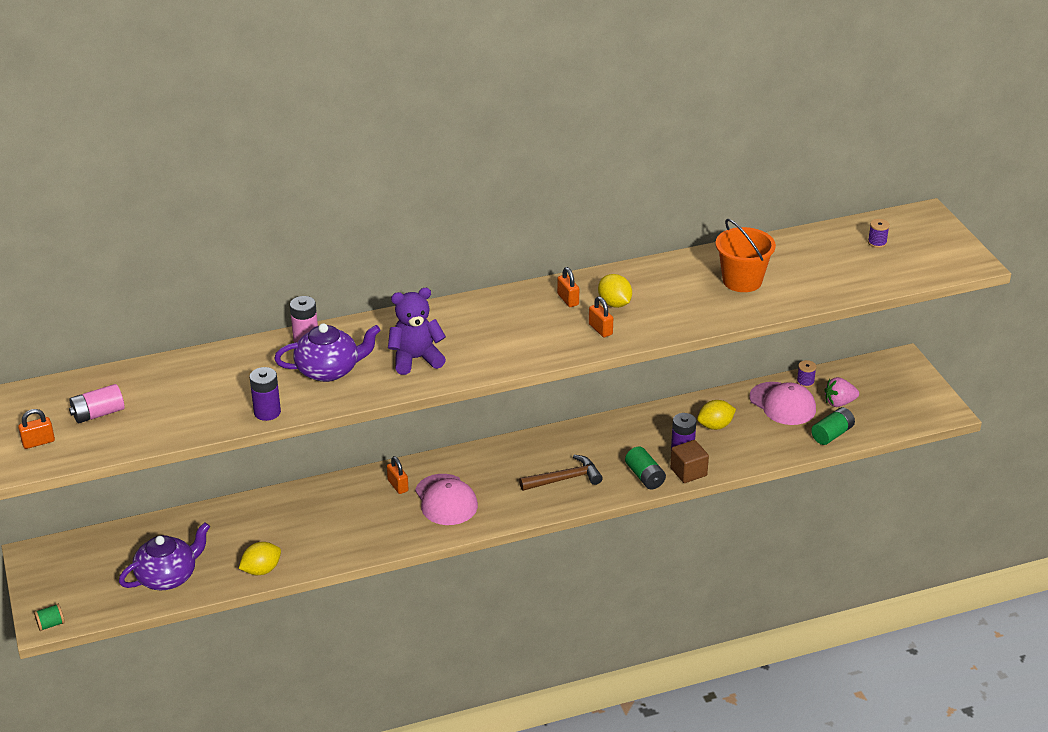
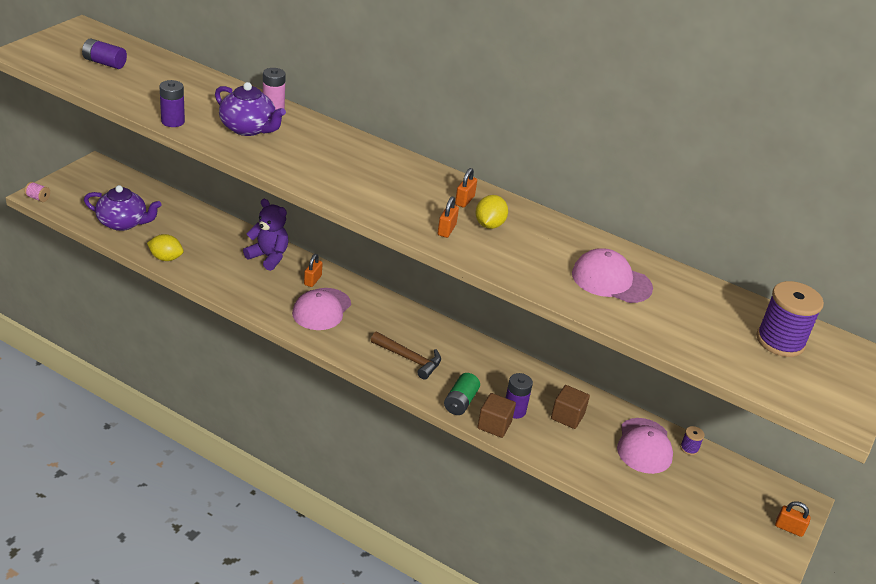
camera: 45 degrees right, 0 degrees up
(38, 442) = (54, 54): orange padlock -> orange padlock (789, 528)
(50, 624) = (38, 198): green spool -> pink spool
(98, 414) = (104, 63): pink battery -> purple battery
(416, 359) = (304, 159): purple teddy bear -> purple teddy bear (268, 257)
(715, 426) = (567, 416): yellow lemon -> brown cube
(742, 281) = (611, 281): orange bucket -> pink cap
(832, 434) = (645, 496): green battery -> none
(839, 403) = (691, 482): pink strawberry -> none
(877, 242) = (780, 341): purple spool -> purple spool, size x2.23

